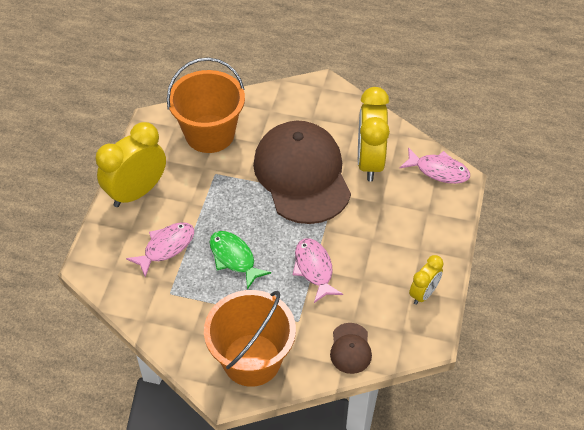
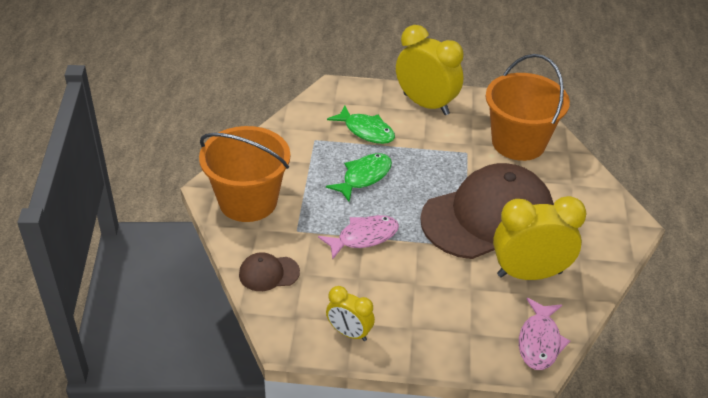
camera: 80 degrees right, 10 degrees down
(166, 247) = (366, 131): pink fish -> green fish

